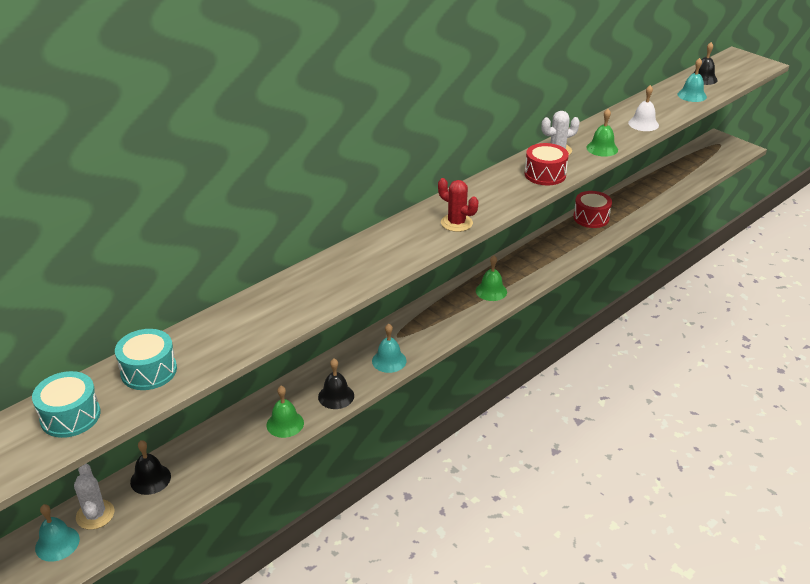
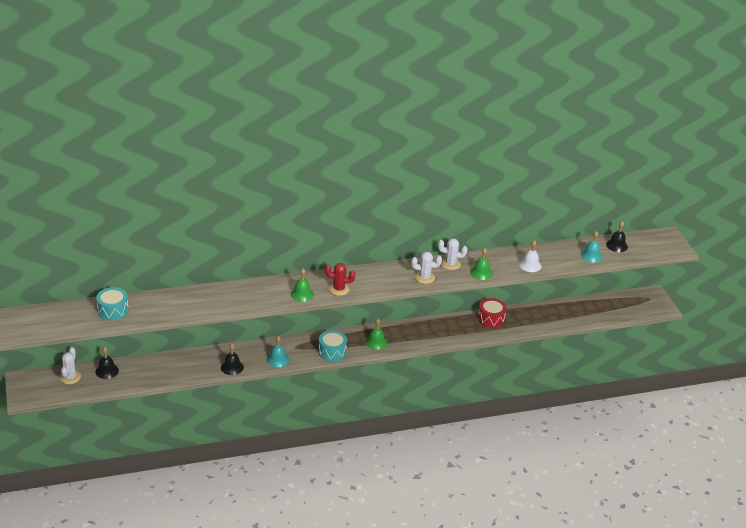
camera: 25 degrees right, 0 degrees up
(57, 543) = (45, 383): turquoise bell -> none
(70, 416) = (64, 318): turquoise drum -> turquoise drum (332, 352)
(285, 424) = (193, 371): green bell -> green bell (302, 294)
(456, 223) = (339, 289): red cactus -> red cactus turned 60 degrees counterclockwise
(545, 174) = (424, 277): red drum -> white cactus

